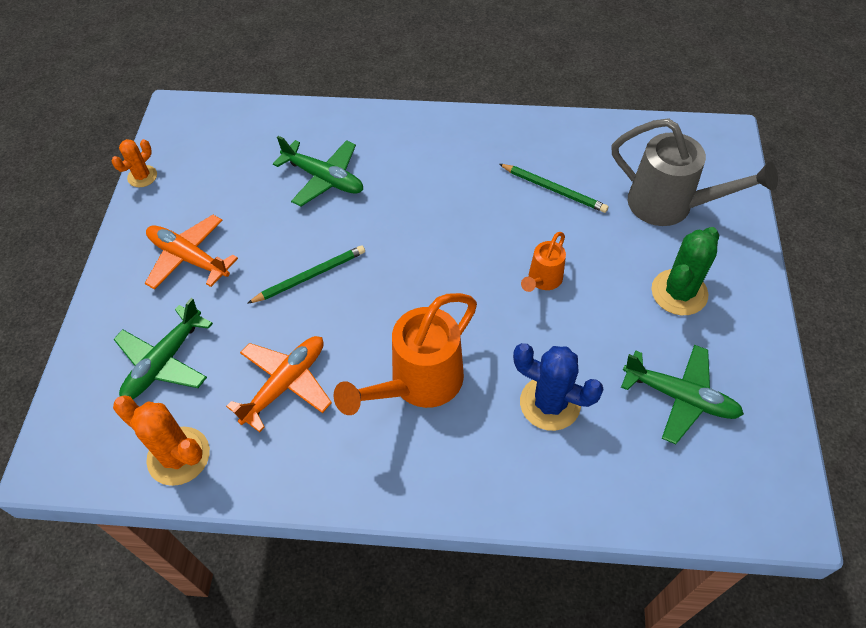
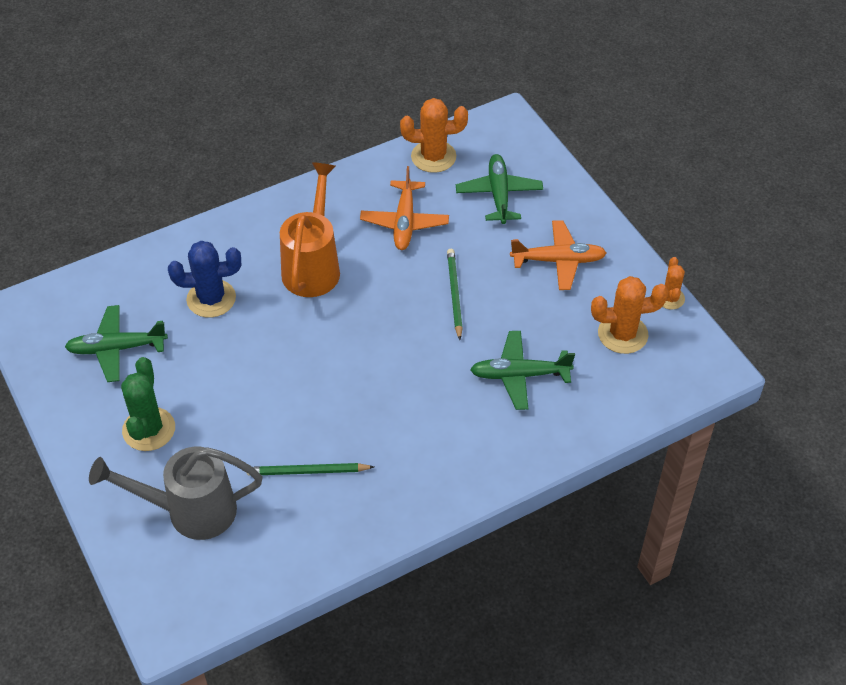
camera: 145 degrees right, 5 degrees down
(211, 168) = (622, 334): none -> orange cactus
(310, 276) = (454, 294): green pencil -> green pencil turned 150 degrees clockwise
(542, 280) = (268, 383): orange watering can -> none

